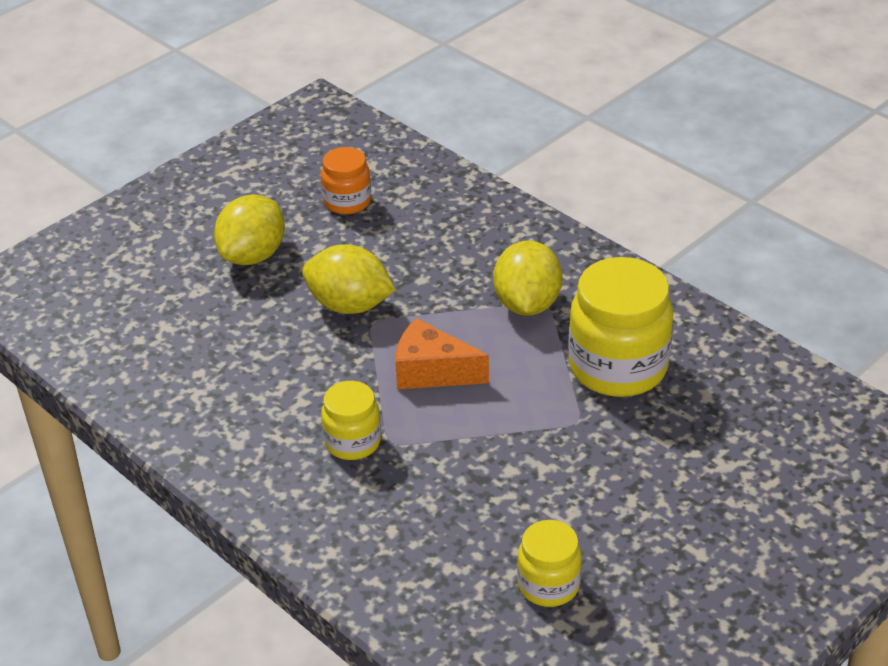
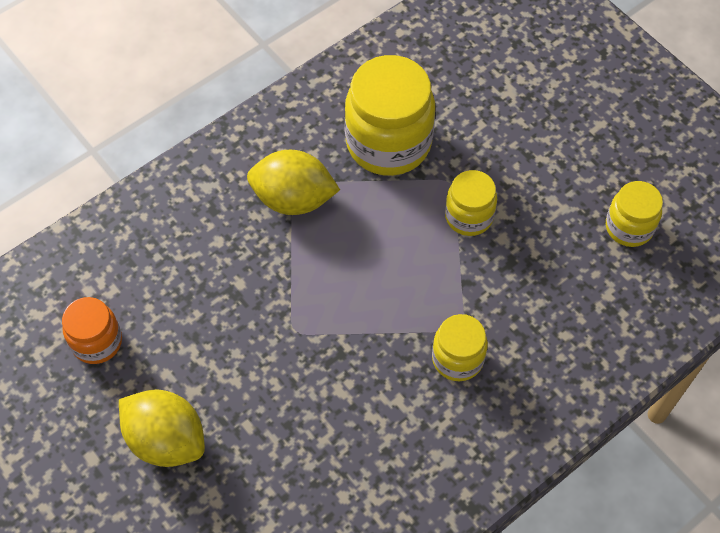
camera: 85 degrees left, 20 degrees up
(349, 305) = (266, 350): yellow lemon -> none
(432, 372) = (373, 286): orange cheese -> none
(534, 439) = (469, 216): none -> yellow jar

